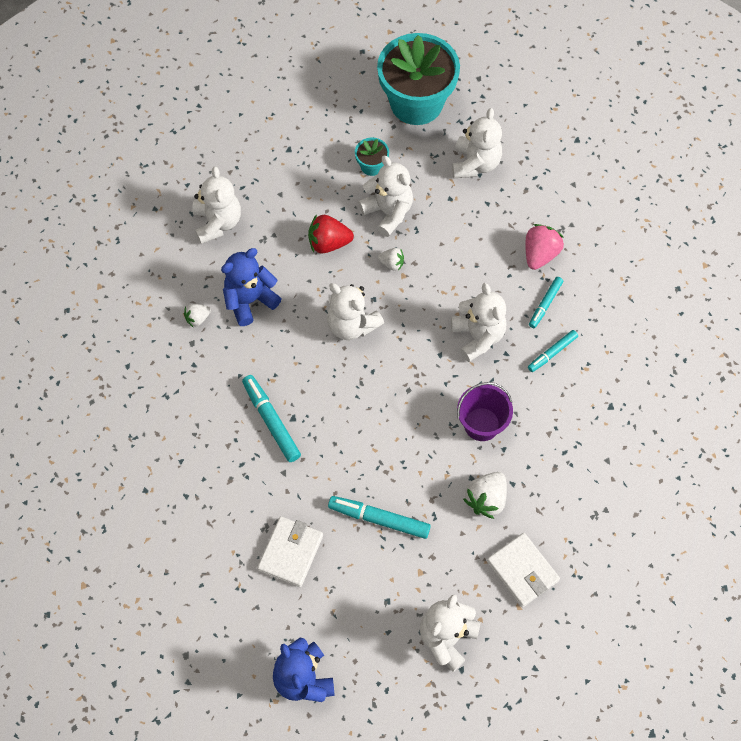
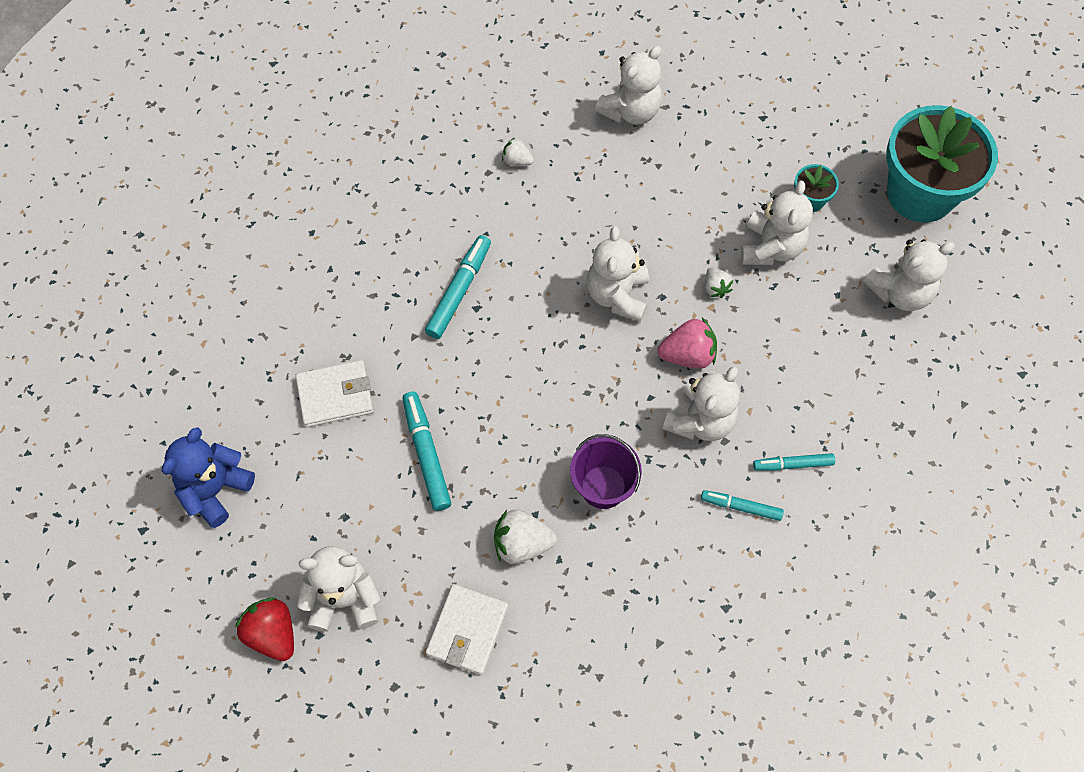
camera: 55 degrees right, 0 degrees up
(250, 300) = (571, 191): blue teddy bear -> none
(328, 243) = (690, 217): red strawberry -> red strawberry (272, 634)
(540, 254) = (848, 422): pink strawberry -> pink strawberry (688, 355)

